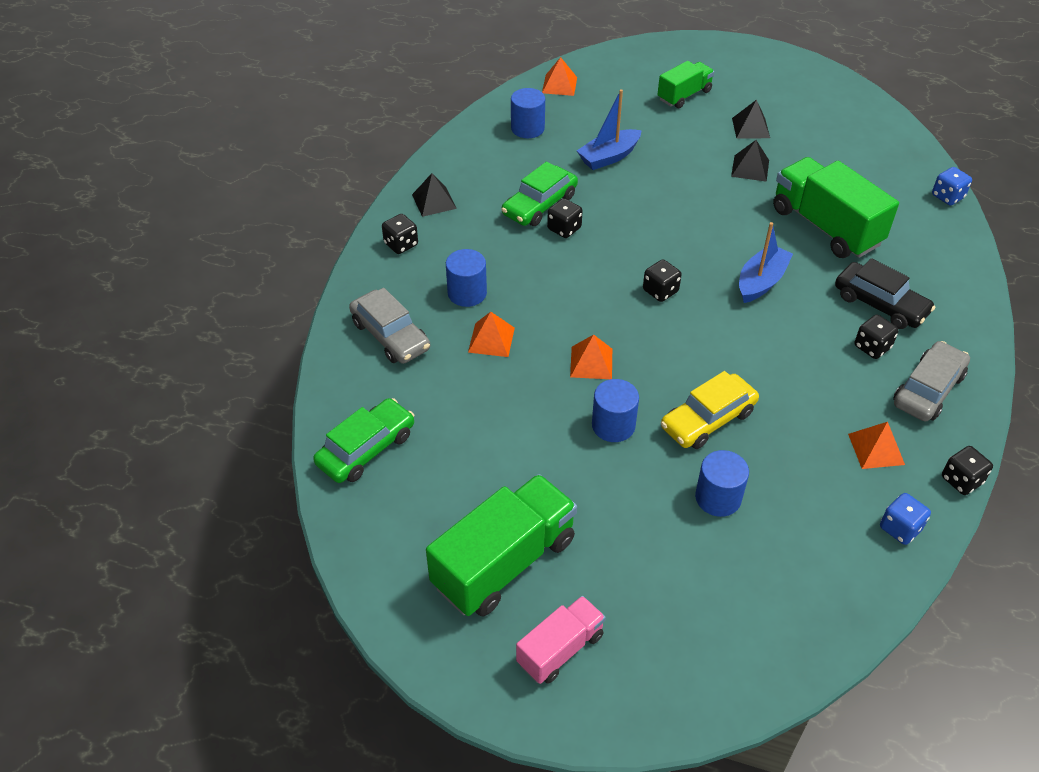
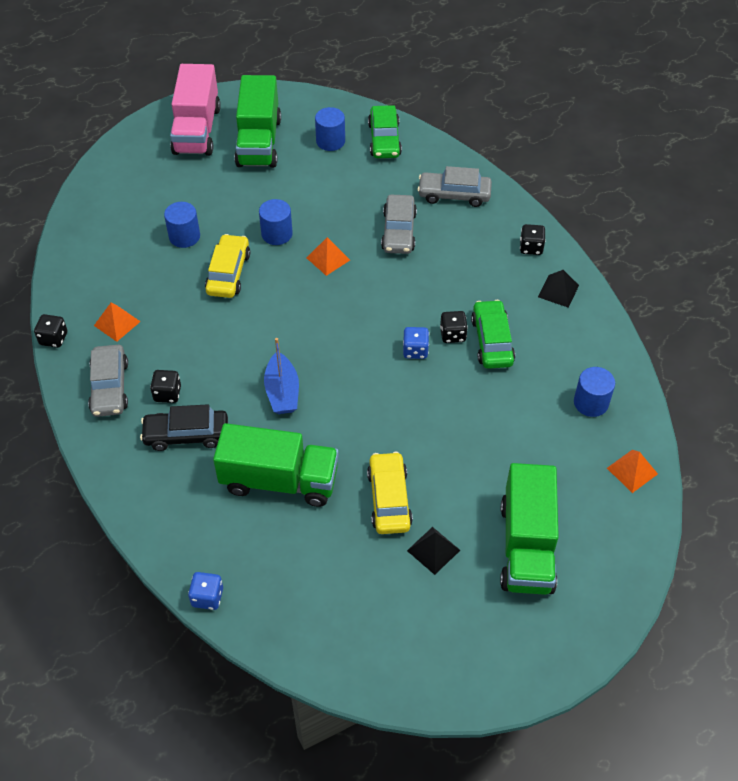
camera: 135 degrees right, 5 degrees up
(467, 293) = (449, 247): blue cylinder -> blue cylinder (330, 141)
(491, 340) = (398, 231): orange pyramid -> grey car
(560, 649) = (197, 130): pink truck -> pink truck, size x1.74
(609, 157) = (501, 423): blue boat -> none
(660, 291) = (339, 335): black dice -> none
(684, 95) = (526, 546): green truck -> green truck, size x1.74
(750, 168) = (389, 499): black pyramid -> yellow car
(900, 528) = (73, 286): blue dice -> blue dice (415, 350)

